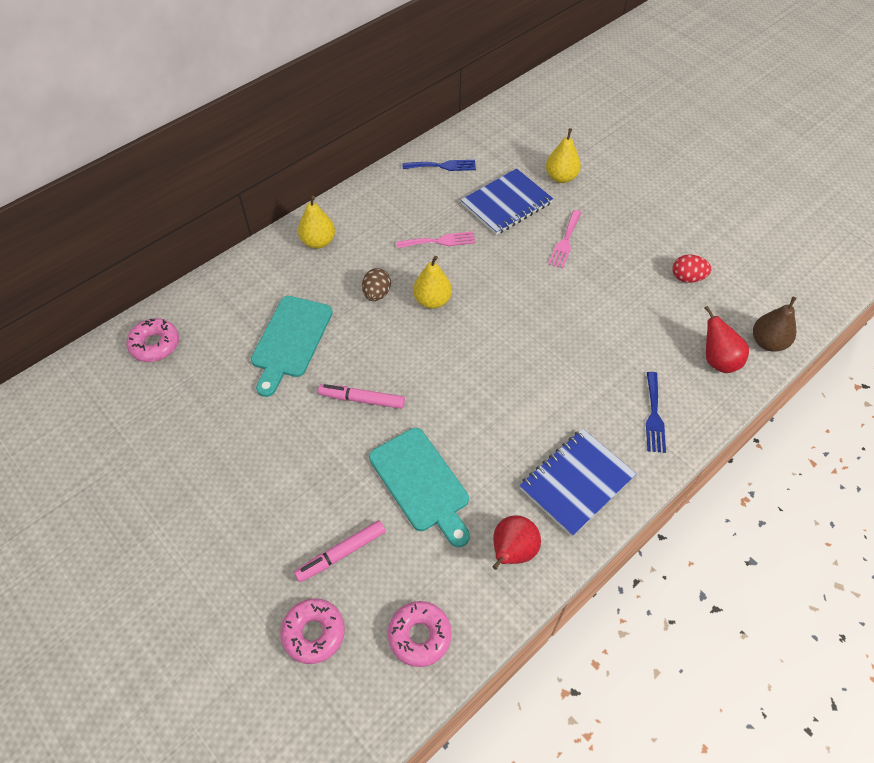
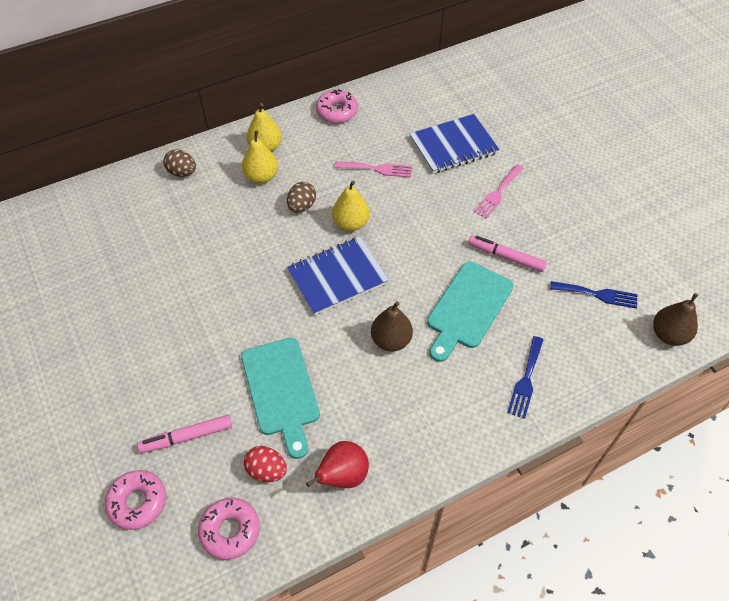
camera: 15 degrees right, 0 degrees up
(155, 344) = (92, 211): pink donut -> pink donut (337, 111)
(239, 285) = (182, 172): none -> brown egg
(290, 340) = (209, 232): turquoise cutting board -> turquoise cutting board (467, 308)
(362, 399) = (254, 301): pink marker -> pink marker (506, 257)
(442, 166) = (404, 99): blue fork -> blue fork (597, 294)
(512, 407) = (391, 340): none -> brown pear
(561, 177) = (515, 130): yellow pear -> yellow pear (261, 177)
(576, 483) = (427, 426): blue notebook -> blue notebook (337, 277)
(687, 278) = (608, 253): red egg -> red egg (267, 470)
(717, 360) = (610, 341): red pear -> none

